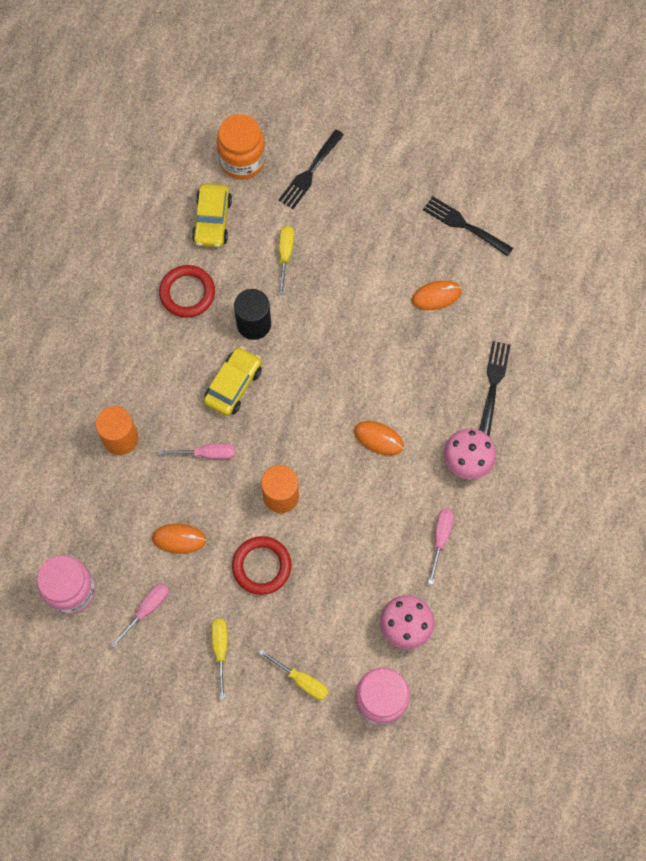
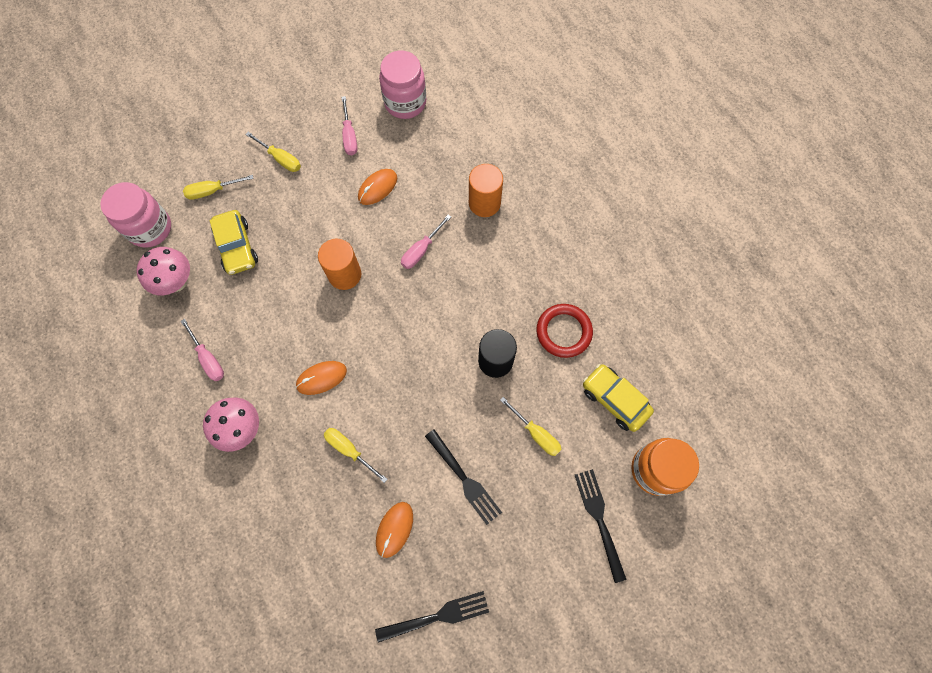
camera: 130 degrees right, 0 degrees up
(233, 385) = (458, 307): yellow car -> yellow car (237, 247)
(261, 566) = (309, 224): red ring -> none
(412, 372) = (349, 450): none -> yellow screwdriver
(493, 385) = (279, 506): black fork -> black fork (463, 478)

